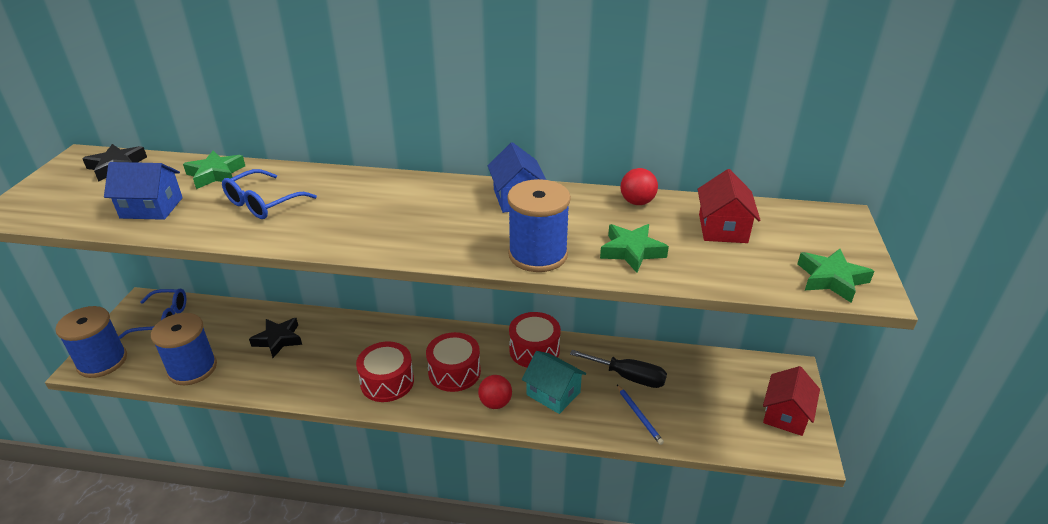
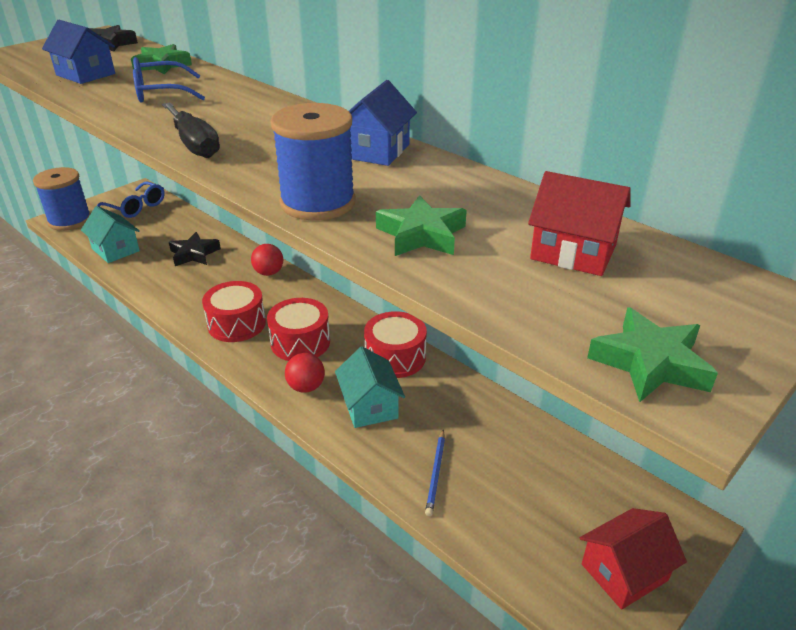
camera: 35 degrees right, 0 degrees up
(192, 368) = (115, 250): blue spool -> turquoise house
(628, 377) = (466, 429): black screwdriver -> black screwdriver (194, 144)
(637, 202) = (502, 193): red ball -> red ball (269, 273)
(723, 228) = (573, 252): red house -> red house turned 75 degrees clockwise

